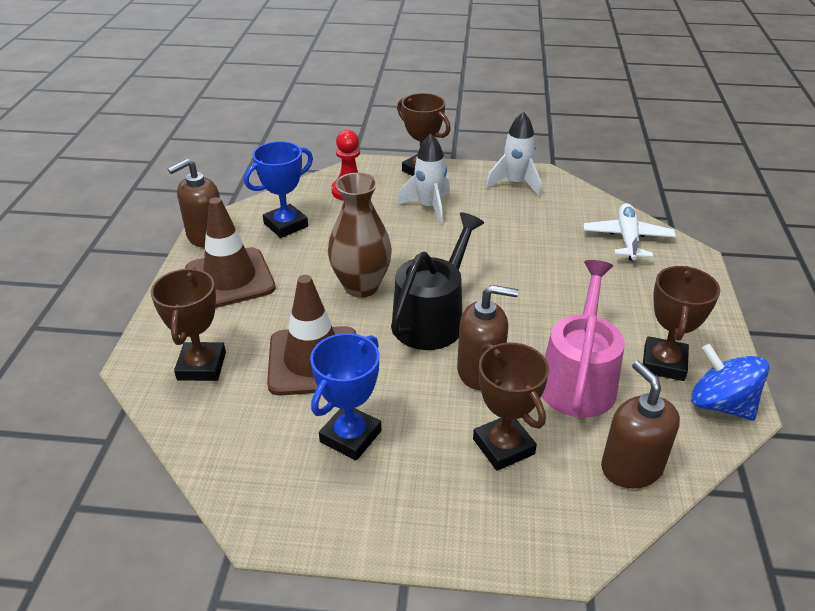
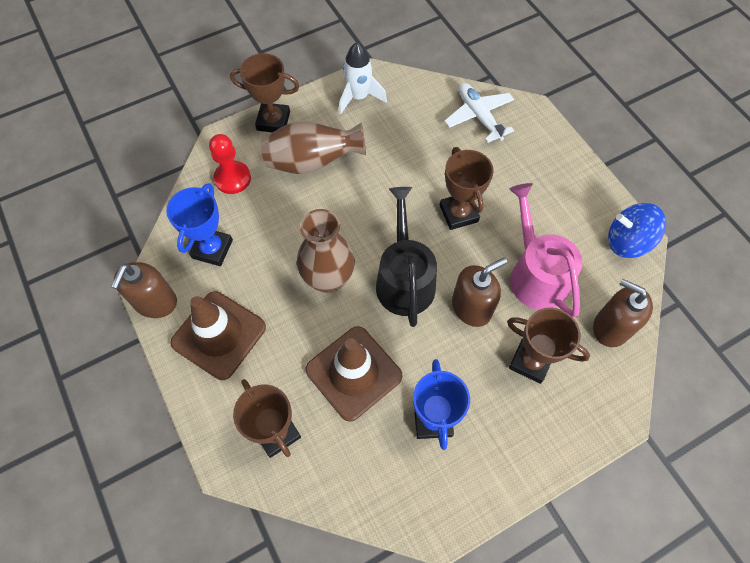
camera: 35 degrees left, 25 degrees up
(429, 207) = (312, 162): white rocket -> brown vase
(663, 363) = (575, 226): brown trophy -> brown trophy (458, 213)

